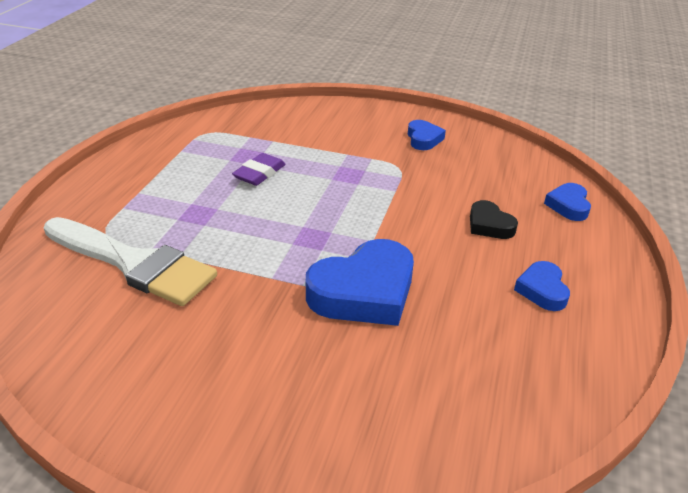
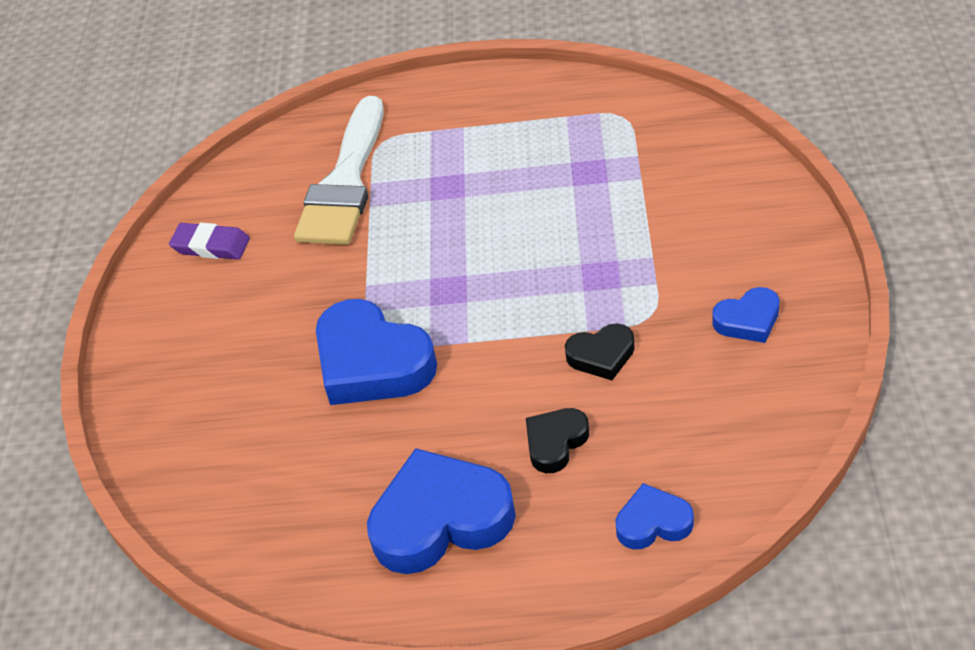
camera: 80 degrees right, 10 degrees up
(259, 173) = (555, 198): purple eraser -> purple eraser (211, 246)
(421, 191) = (601, 355): none -> black heart
(542, 290) = (441, 519): blue heart -> blue heart, size x1.92

